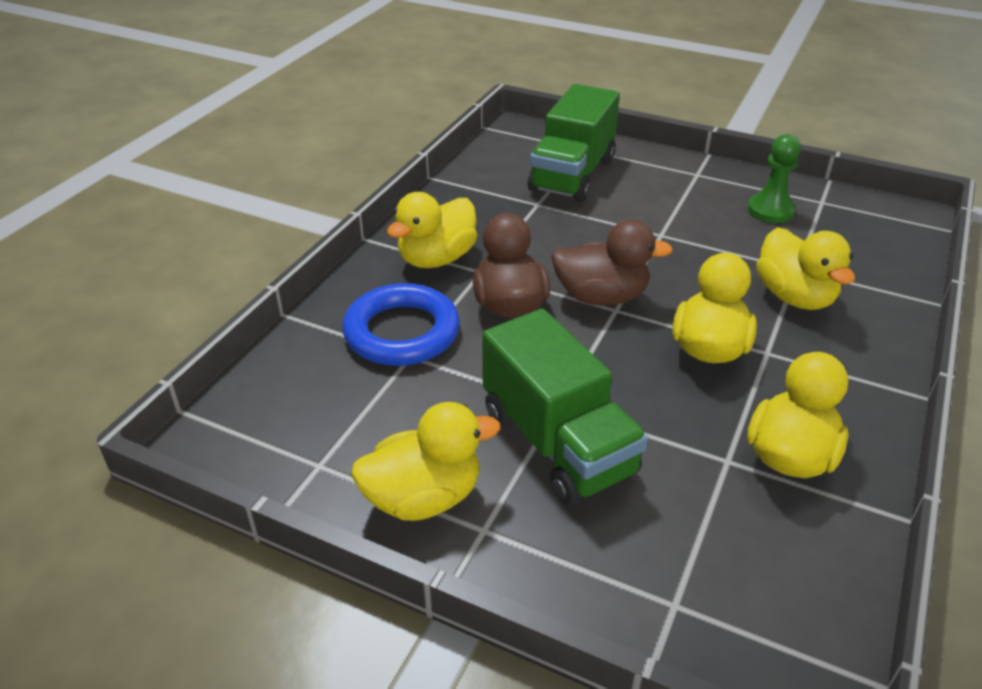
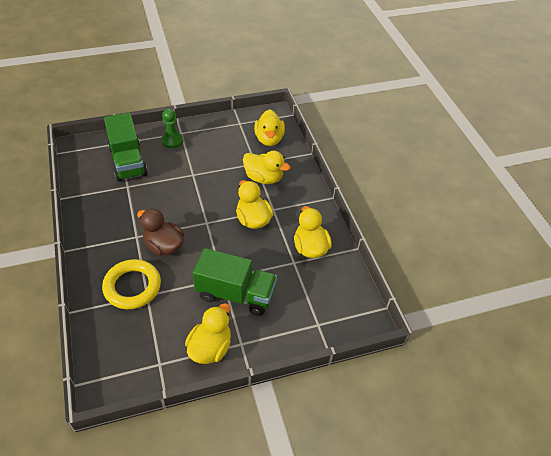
camera: 45 degrees left, 10 degrees up
(402, 332) = (132, 287): blue ring -> yellow ring
(436, 259) = (111, 242): yellow duck -> yellow duck (269, 139)
(601, 297) = (196, 220): brown duck -> none
(770, 210) = (224, 138): green pawn -> green pawn (172, 141)

